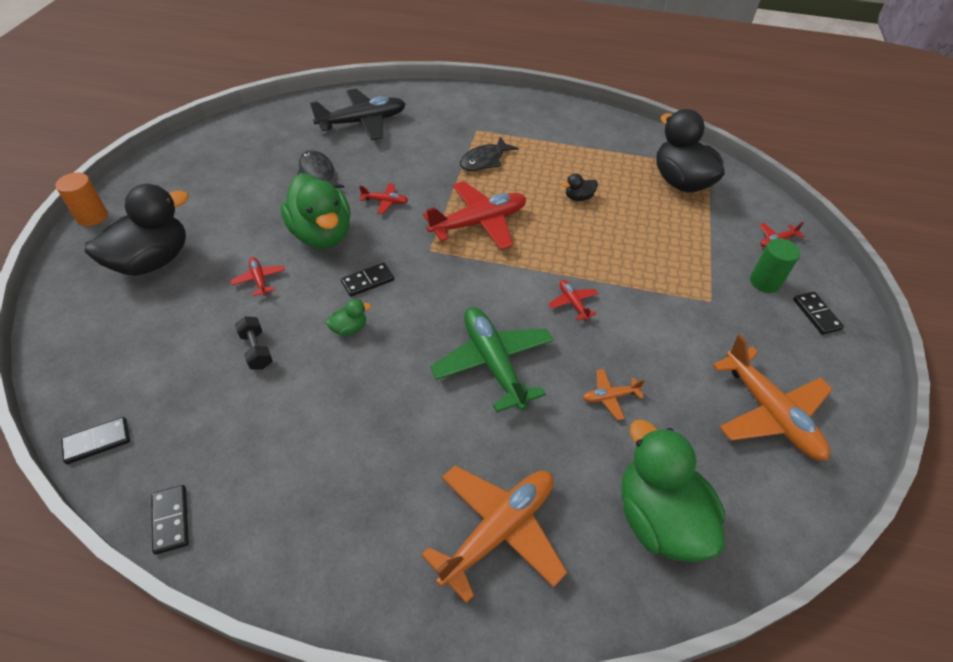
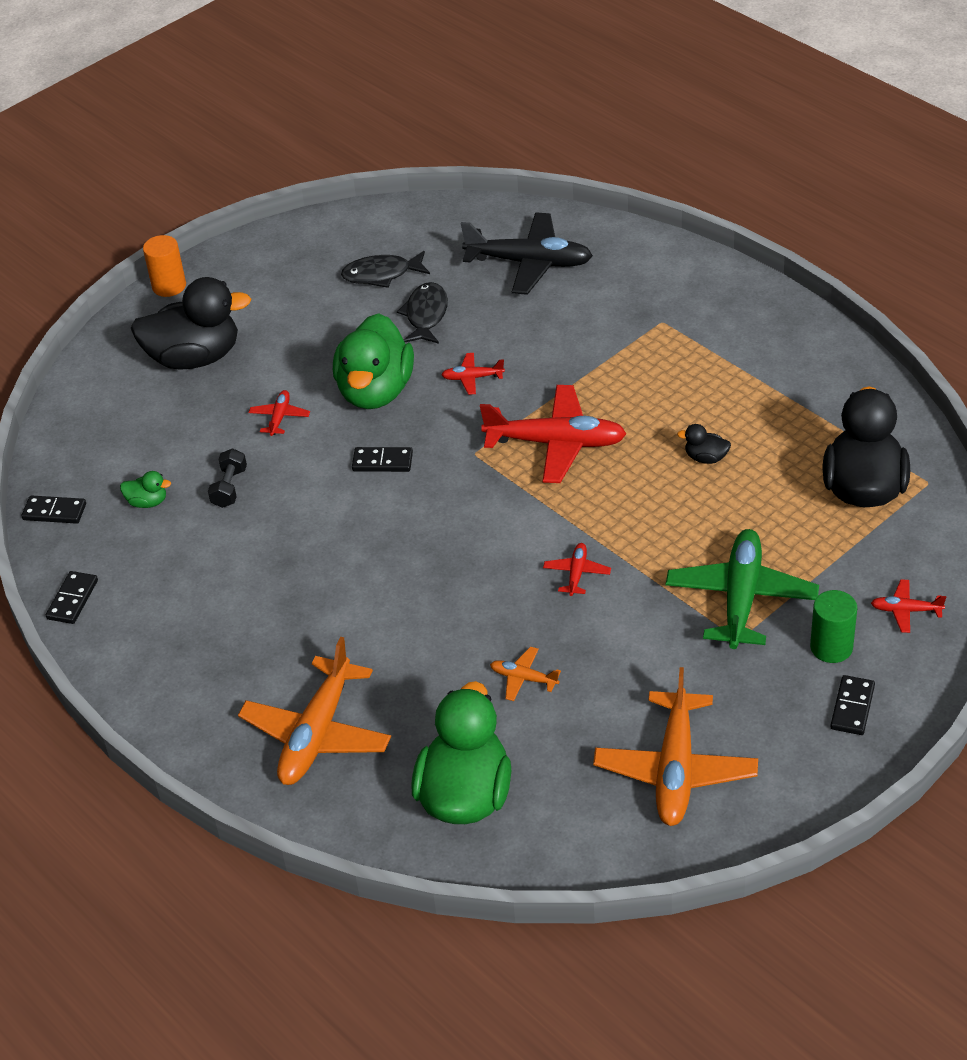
camera: 40 degrees right, 5 degrees down
(349, 328) = (327, 503): green duck -> green duck (147, 502)
(385, 202) = (472, 378): red plane -> red plane turned 135 degrees clockwise
(484, 160) = (634, 367): black fish -> black fish (381, 274)
(493, 363) = (437, 596): green plane -> green plane (741, 598)
(498, 531) = (317, 734): orange plane -> orange plane turned 120 degrees clockwise

